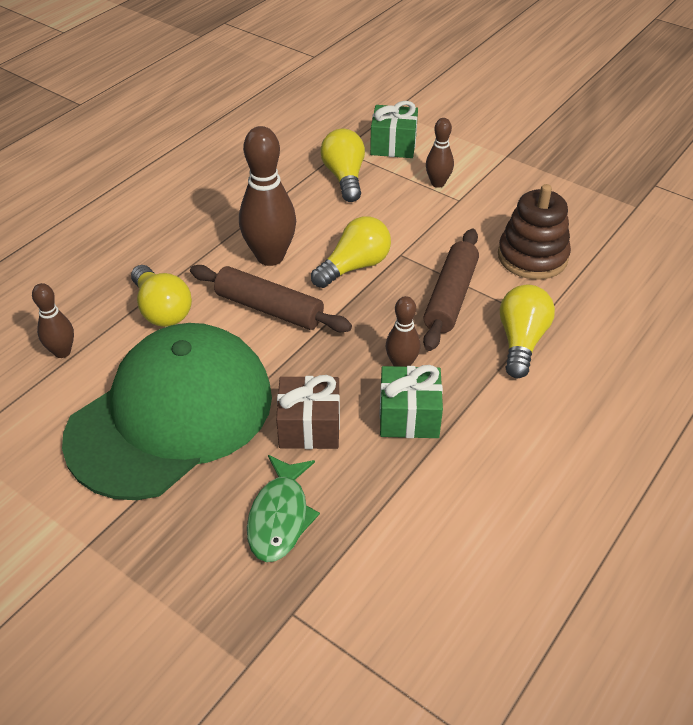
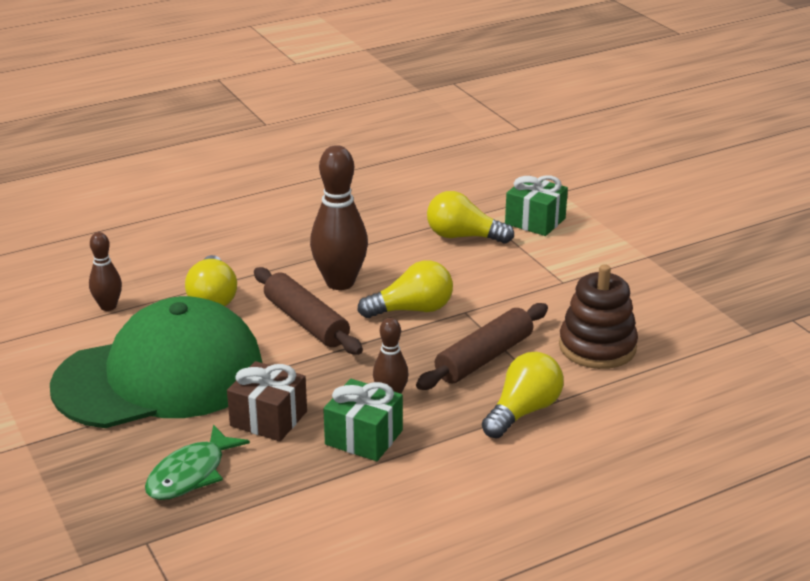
camera: 25 degrees right, 15 degrees down
(344, 177) = (463, 236): yellow light bulb -> yellow light bulb turned 90 degrees counterclockwise
(438, 183) = (553, 263): brown bowling pin -> none

